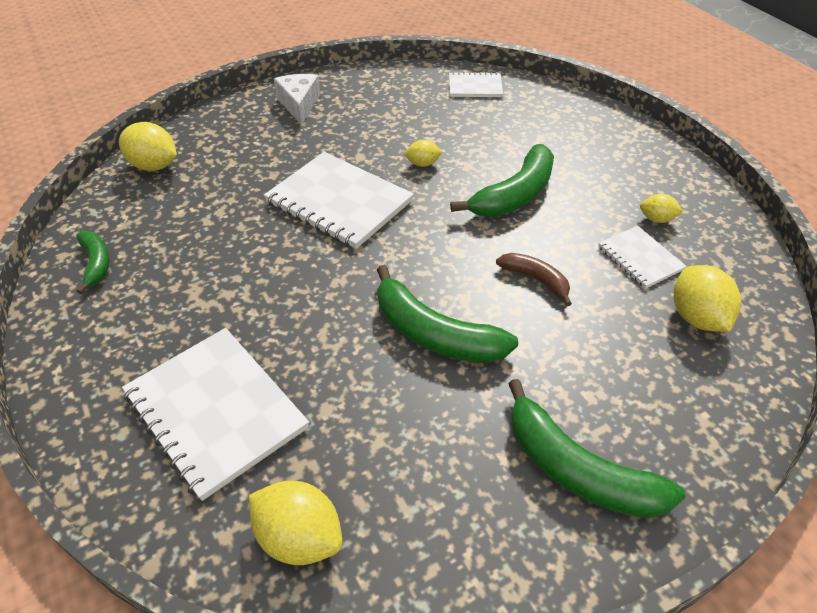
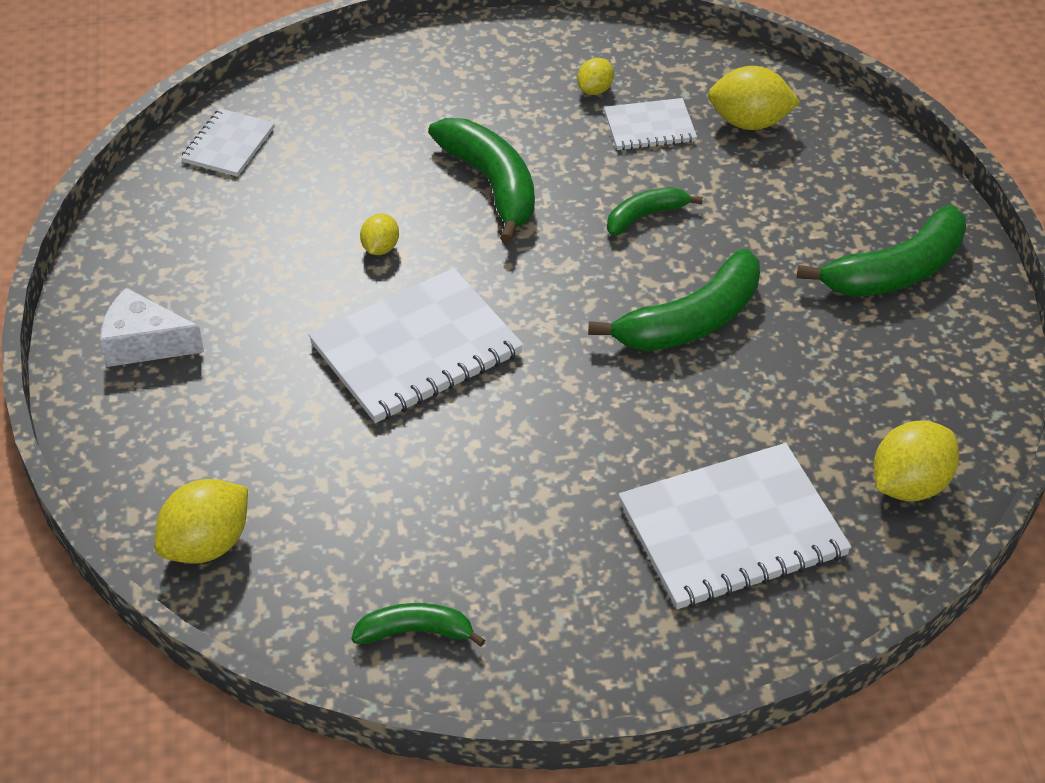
camera: 70 degrees left, 0 degrees up
(536, 280) = (645, 216): brown banana -> green banana

